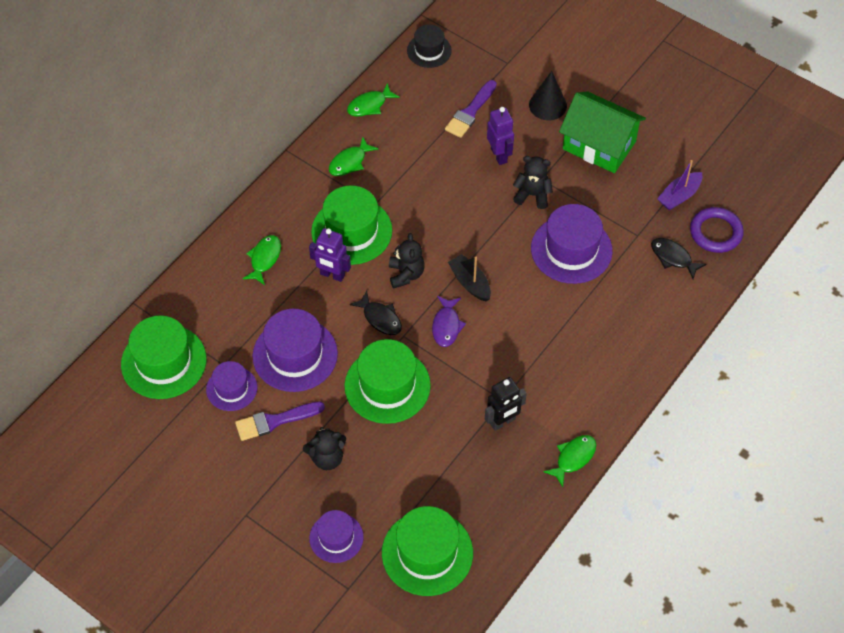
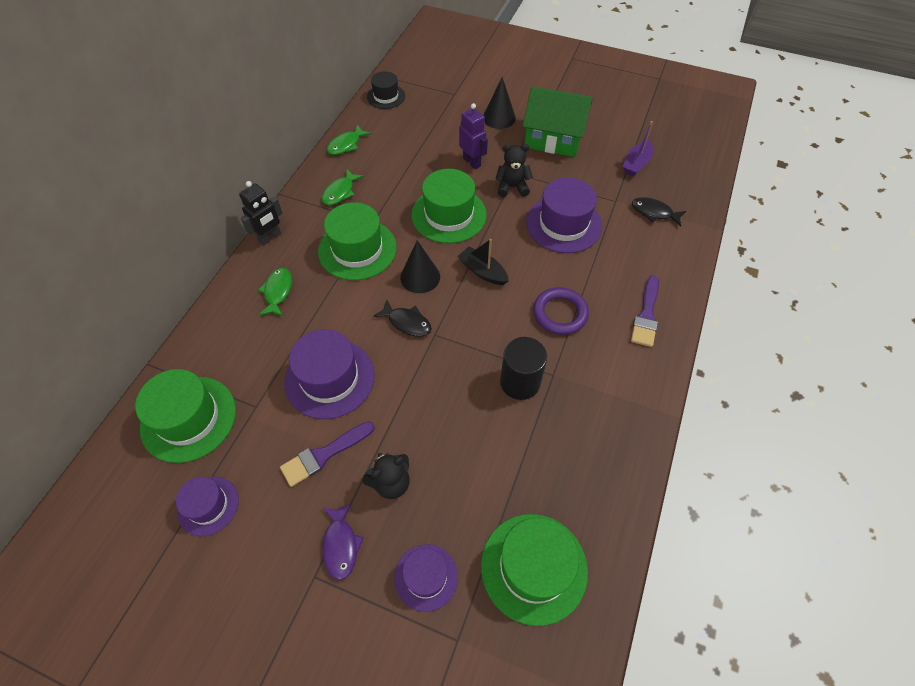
camera: 15 degrees left, 0 degrees up
(231, 388) = (269, 430): purple hat -> purple hat (208, 506)
(332, 275) = (348, 292): purple robot -> none
(387, 385) = (433, 387): green hat -> green hat (449, 215)
(406, 274) = (420, 277): black teddy bear -> black cone
(446, 326) = (474, 315): purple fish -> purple fish (341, 545)
(469, 399) = (520, 382): none -> black cylinder
(470, 112) = (435, 134): purple brush -> purple brush (646, 315)
(503, 422) = (561, 397): black robot -> black robot (270, 237)
(573, 458) = (645, 417): green fish -> none
(715, 232) = (679, 185): purple ring -> purple ring (560, 313)

